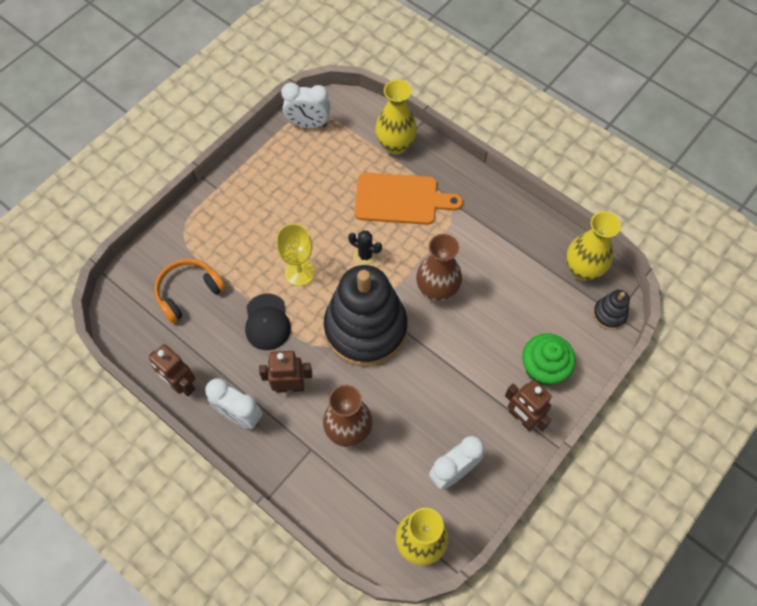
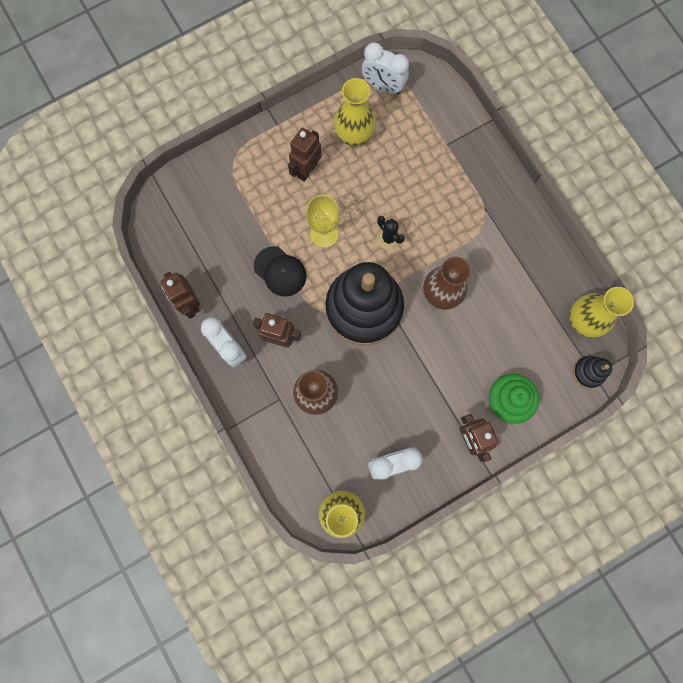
camera: 20 degrees right, 15 degrees up
(188, 292) = (221, 219): orange headphones -> none
(260, 219) = (306, 170): none -> brown robot
(267, 322) = (280, 271): black cap -> black cap turned 60 degrees counterclockwise
(395, 145) = (457, 136): yellow vase -> yellow vase (354, 136)
(401, 199) = (441, 193): orange cutting board -> none

